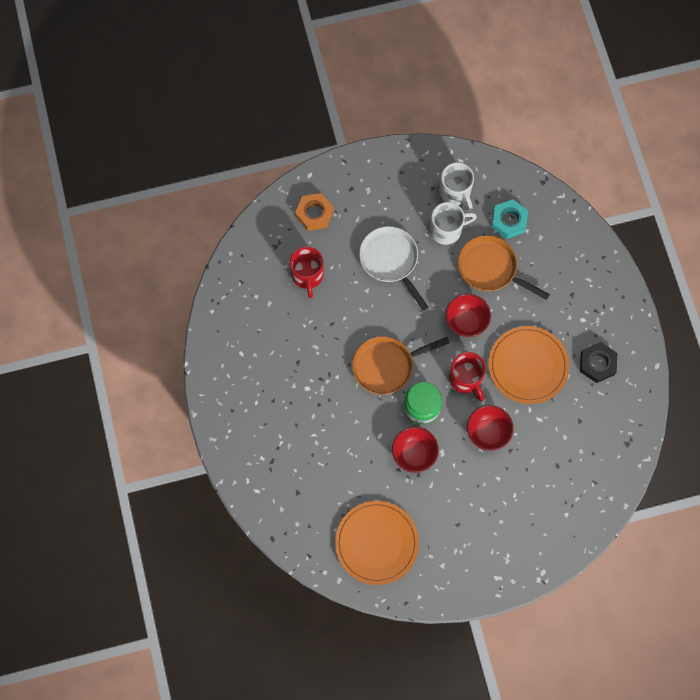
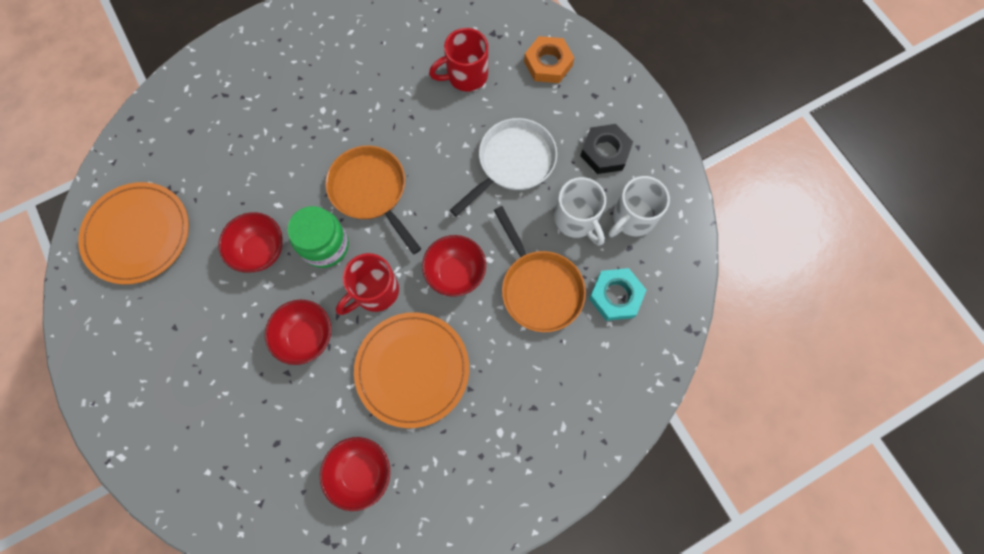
camera: 75 degrees right, 0 degrees up
(490, 268) = (539, 288): orange pan -> orange pan turned 135 degrees clockwise
(589, 413) = (361, 472): none -> red bowl
(597, 364) = (438, 468): black nut -> black nut (605, 152)

